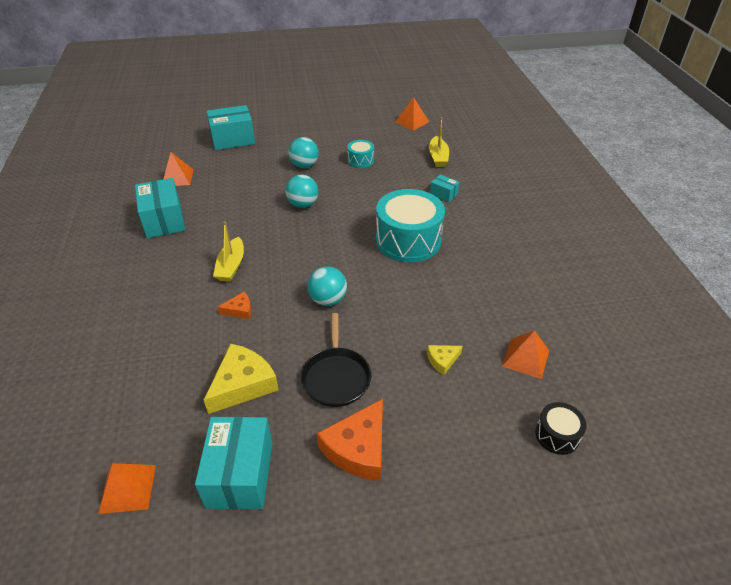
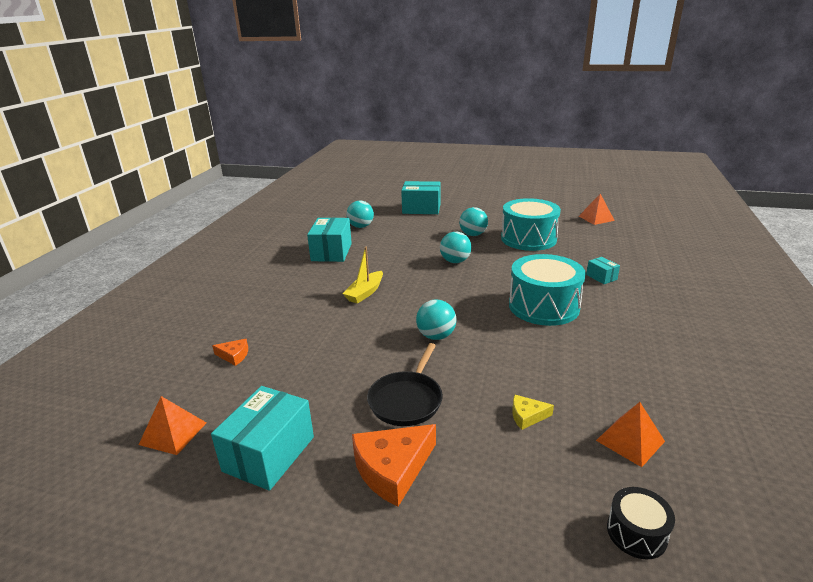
camera: 25 degrees right, 15 degrees down
(177, 177) = (361, 226): orange pyramid -> turquoise ball
(239, 310) = (351, 326): orange cheese -> orange cheese (234, 355)
(243, 384) = (318, 382): yellow cheese -> none
(360, 160) = (528, 239): turquoise drum -> turquoise drum, size x2.09
(438, 157) = (610, 248): yellow boat -> none

